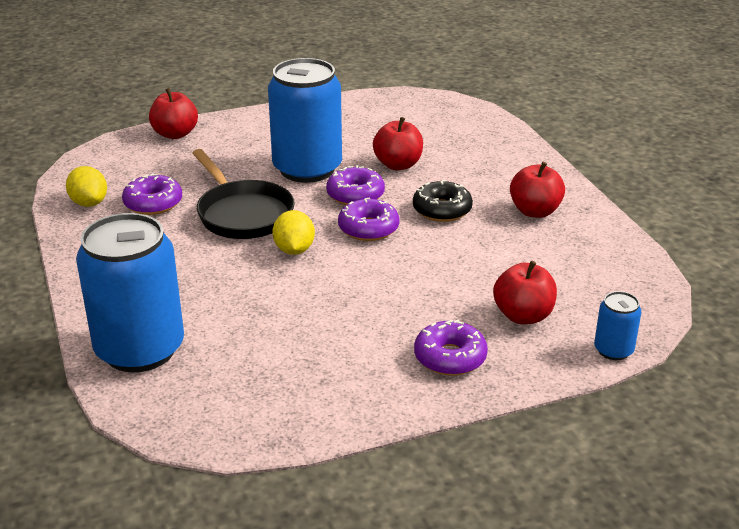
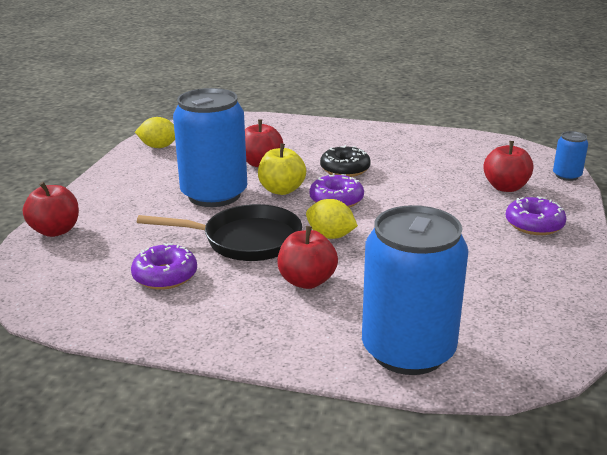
camera: 55 degrees left, 5 degrees down
(89, 203) = (111, 309): yellow lemon -> yellow lemon (159, 147)
(355, 195) = (281, 190): purple donut -> yellow apple
(535, 211) = (385, 144): red apple -> red apple (307, 281)

